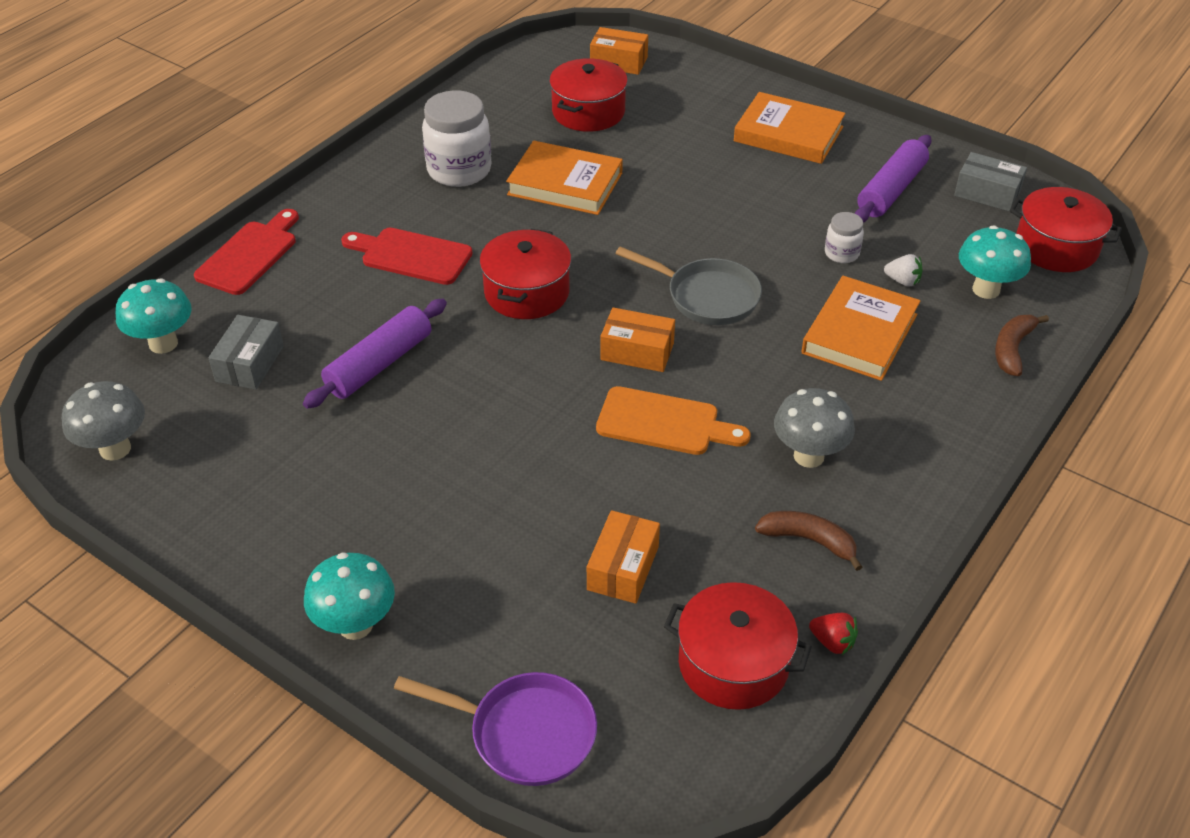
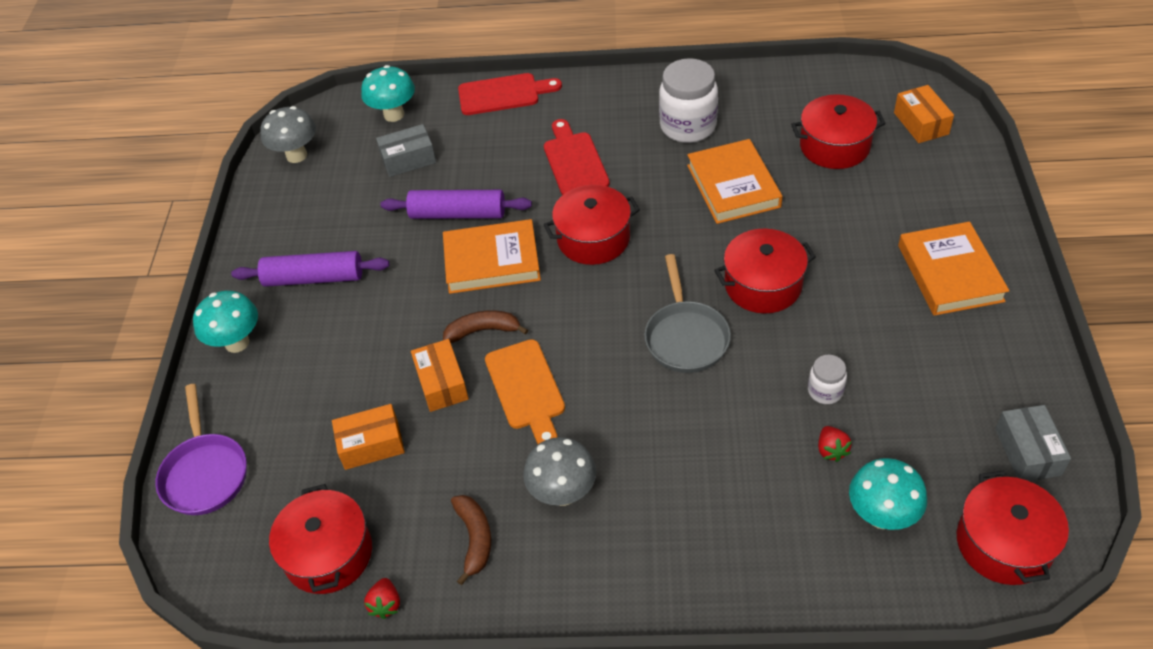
camera: 60 degrees right, 5 degrees up
(637, 351) = (587, 332): orange box -> orange box (441, 383)
(696, 226) = (763, 285): none -> red pot
(859, 334) = (734, 454): orange book -> orange book (492, 261)
(891, 190) = (950, 380): purple rolling pin -> purple rolling pin (314, 278)
(902, 281) = (831, 450): white strawberry -> red strawberry
(1012, 349) = (817, 574): brown banana -> brown banana (483, 331)

